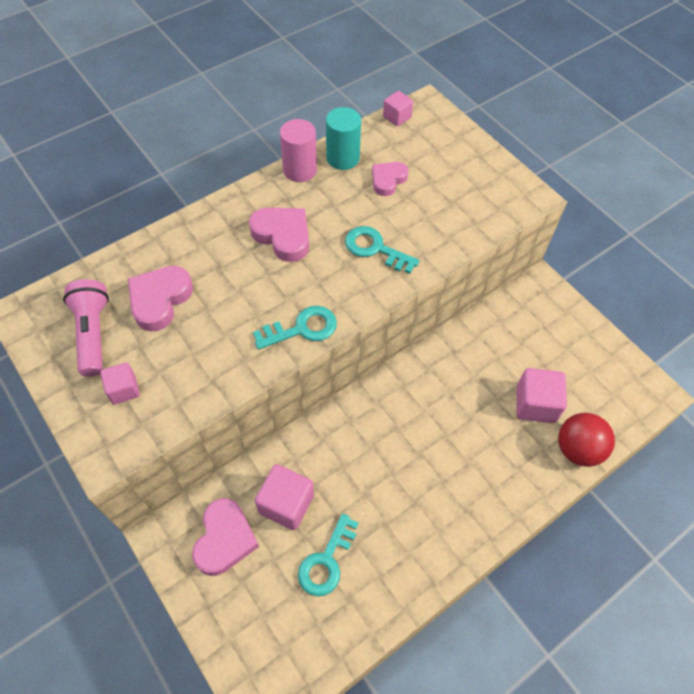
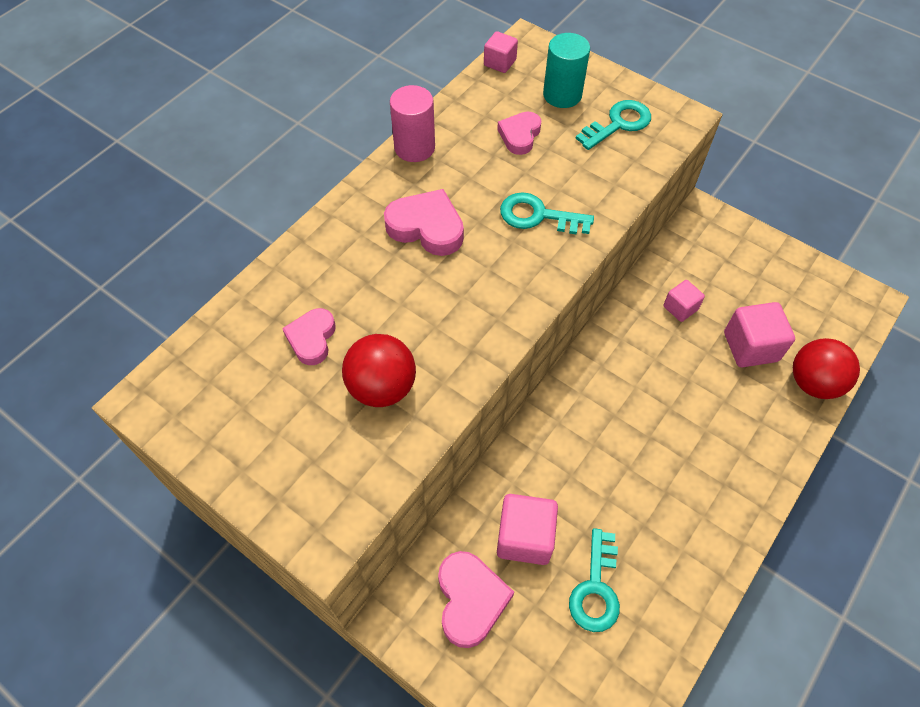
camera: 15 degrees left, 0 degrees up
(93, 334) = (246, 400): pink flashlight -> none
(124, 390) = (313, 456): pink cube -> pink cube (680, 308)
(160, 300) = (312, 339): pink heart -> pink heart, size x0.66
(197, 351) = (382, 387): none -> red ball
(302, 329) = (493, 328): turquoise key -> turquoise key (618, 124)
(342, 158) = (458, 122): turquoise cylinder -> turquoise cylinder (562, 95)

